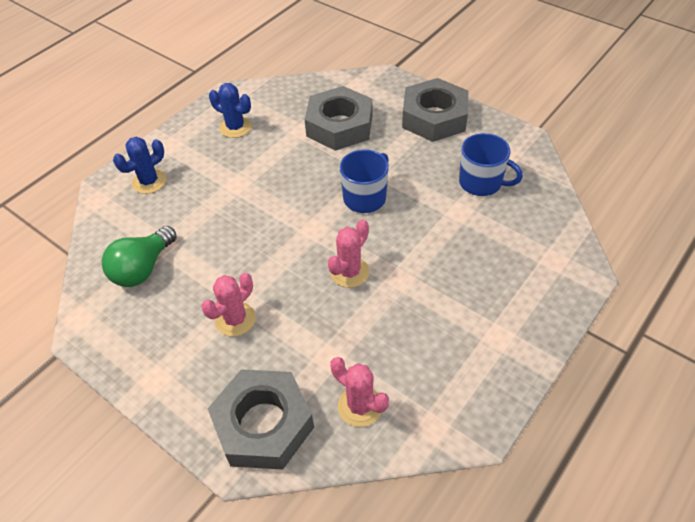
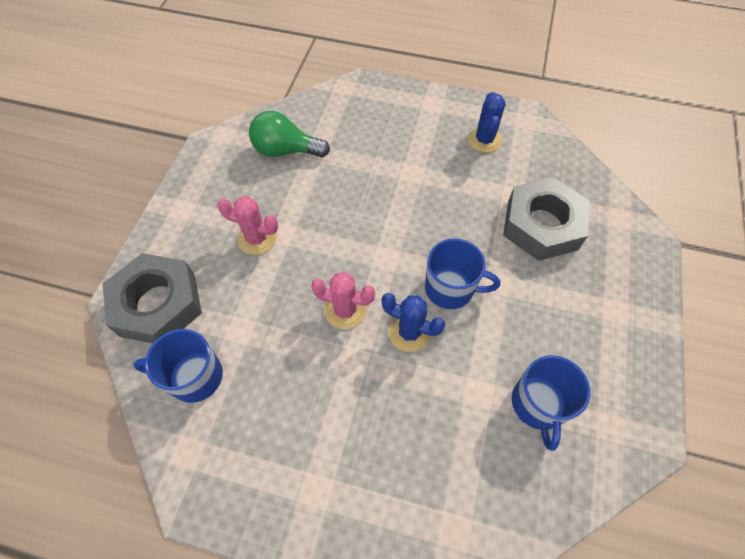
camera: 65 degrees right, 10 degrees up
(149, 181) = (381, 110): blue cactus -> blue cactus (409, 332)
(360, 406) = (194, 376): pink cactus -> blue mug
(434, 117) = (617, 316): grey nut -> none

